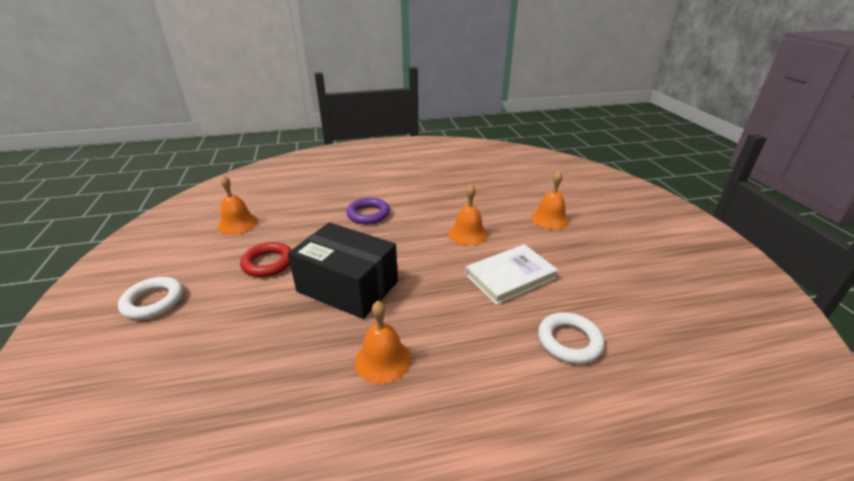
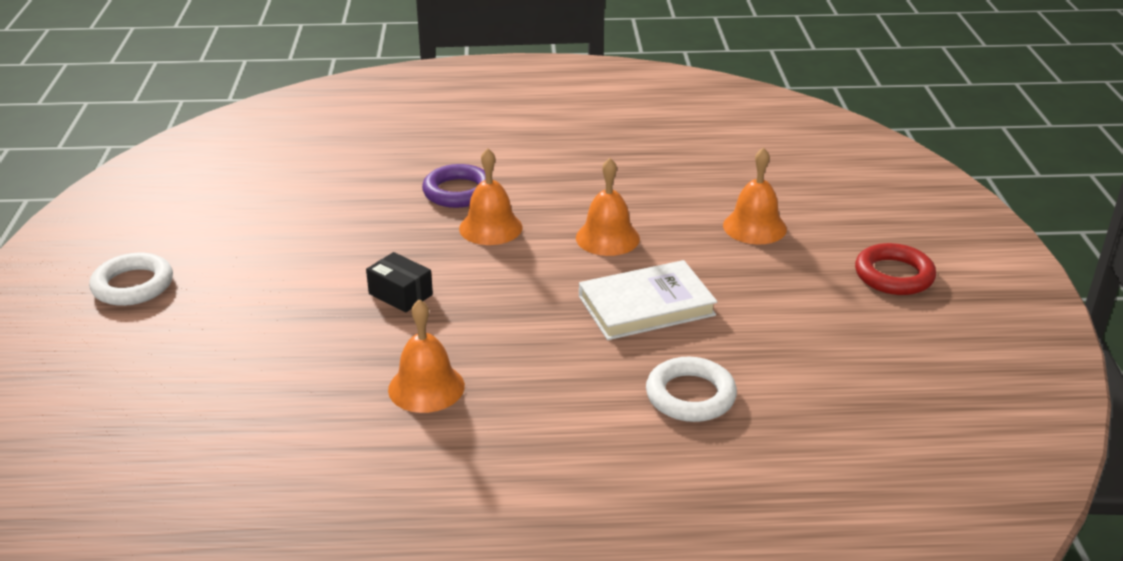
camera: 10 degrees right, 0 degrees up
(238, 224) = (253, 188): orange bell -> orange bell (490, 227)
(268, 263) = (292, 250): red ring -> red ring (894, 275)
(347, 286) = (400, 294): black box -> black box, size x0.43

